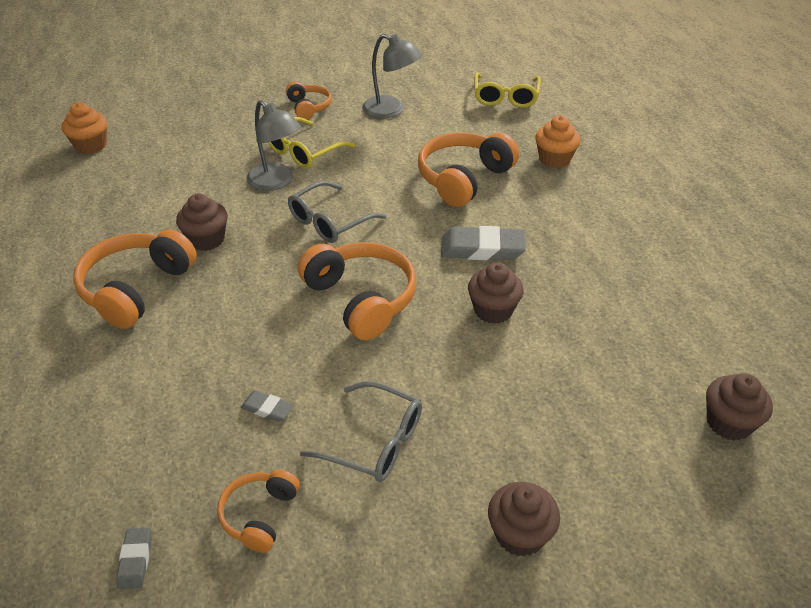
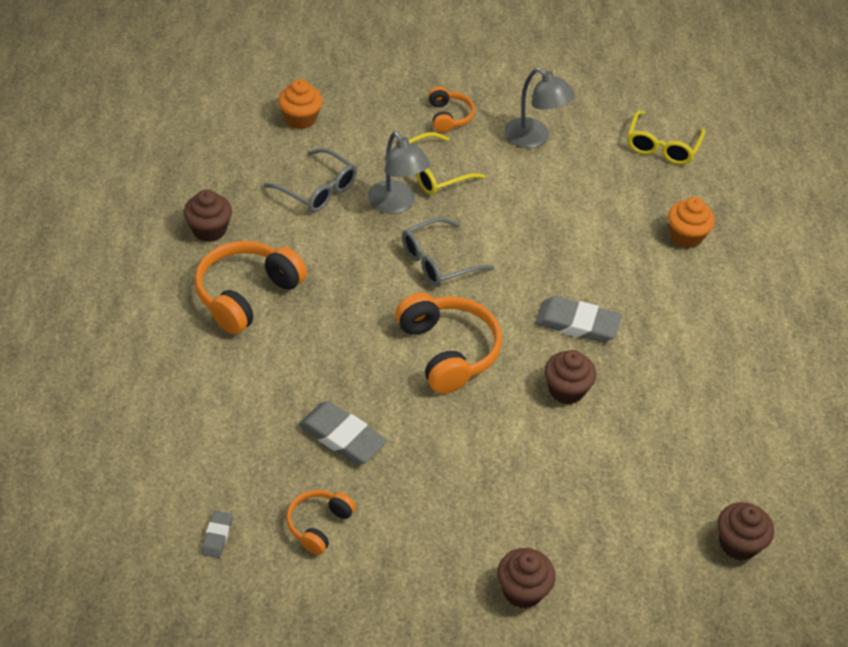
camera: 10 degrees right, 5 degrees up
(91, 145) = (221, 121): orange cupcake -> orange cupcake (300, 119)
(206, 239) = (318, 256): brown cupcake -> brown cupcake (209, 230)
(267, 408) = (342, 437): grey eraser -> grey eraser, size x1.96
(375, 442) = (426, 487): grey glasses -> grey glasses (318, 190)
(463, 179) = (584, 240): orange headphones -> none

